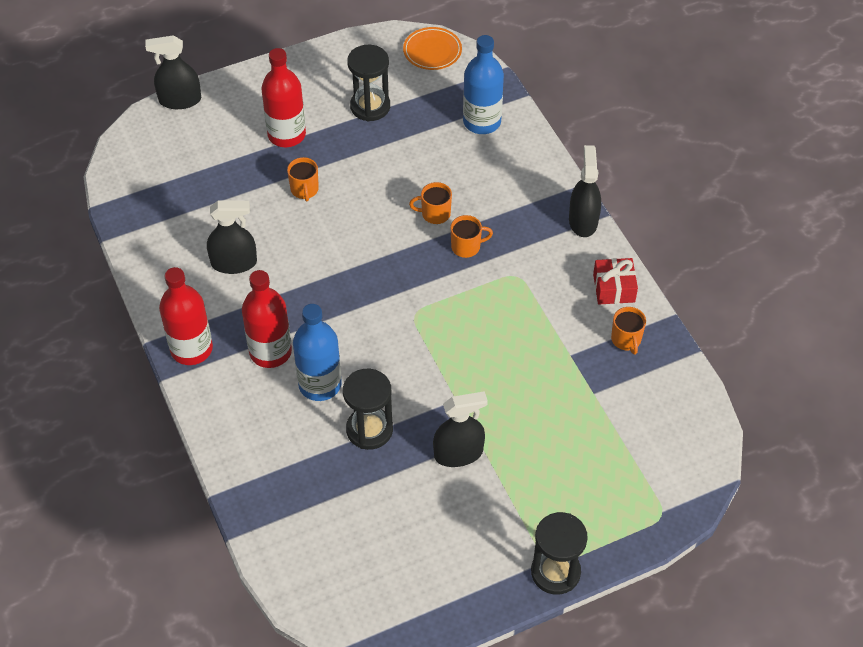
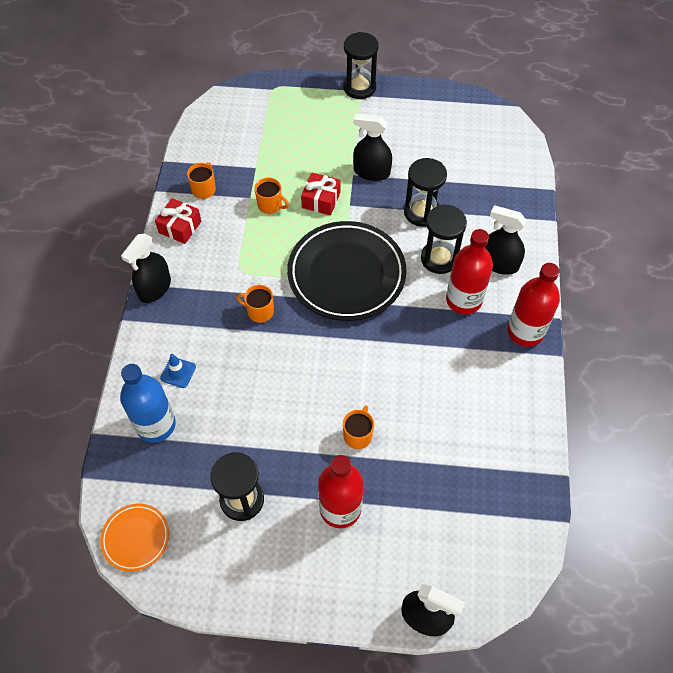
camera: 150 degrees left, 5 degrees up
(234, 263) = (457, 392): black spray bottle -> black spray bottle (499, 263)
(320, 384) = (439, 258): blue bottle -> black hourglass
(407, 321) = (346, 274): none -> black plate
(435, 214) = (263, 353): orange mug -> orange mug (270, 205)
(491, 389) = (321, 200): none -> red gift
(498, 165) = (178, 372): none -> blue traffic cone

